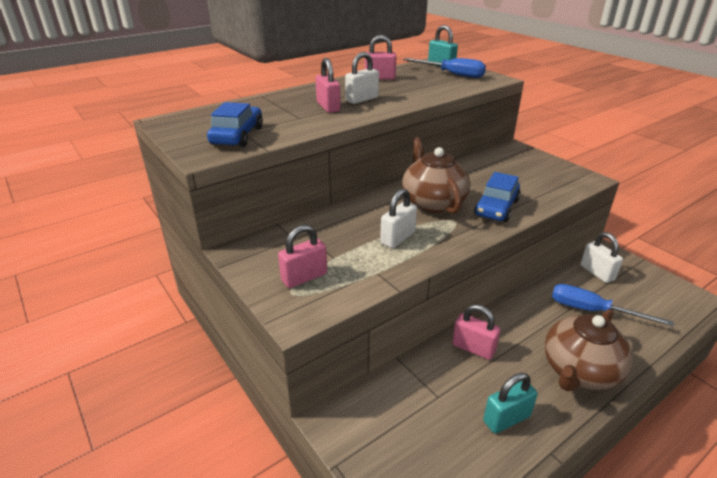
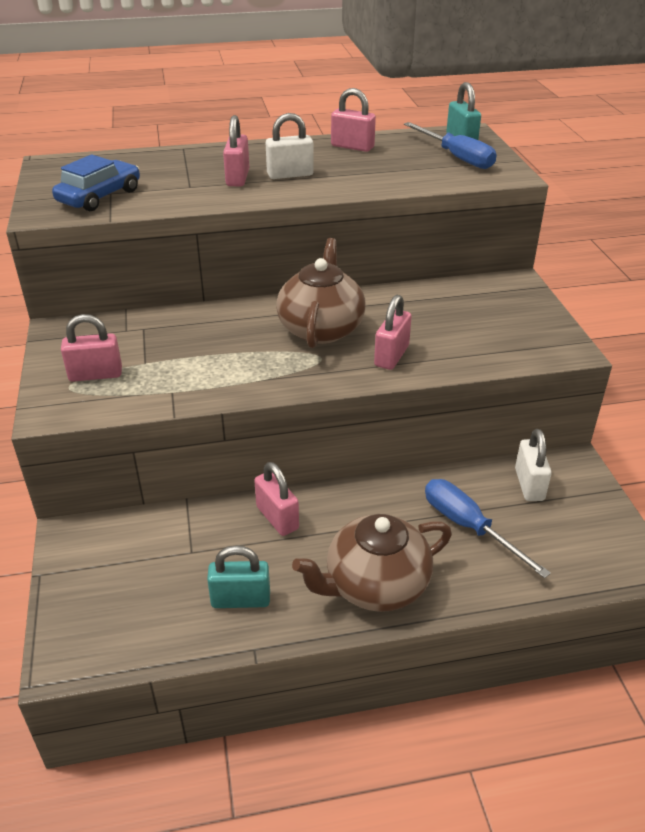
camera: 25 degrees right, 5 degrees up
(398, 238) = (233, 360): white padlock -> none
(496, 208) = (391, 356): blue car -> pink padlock

